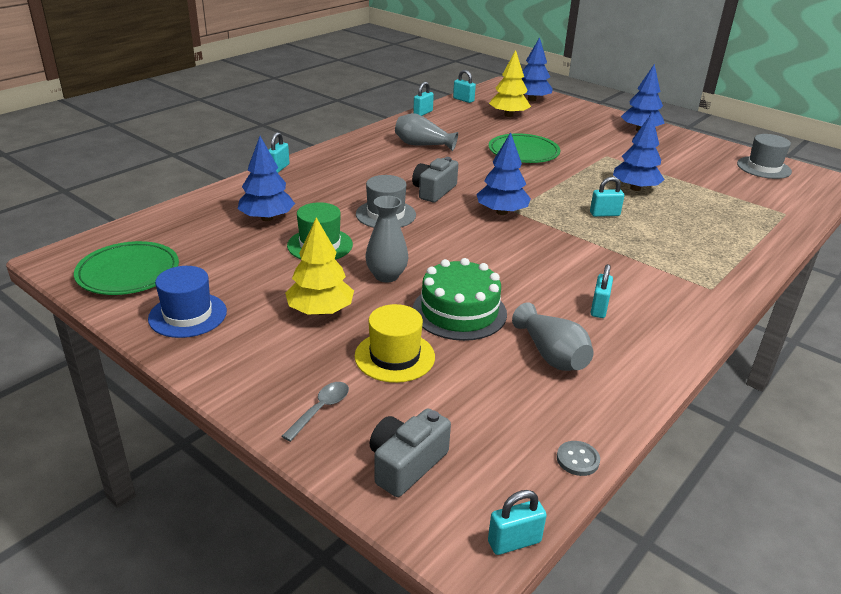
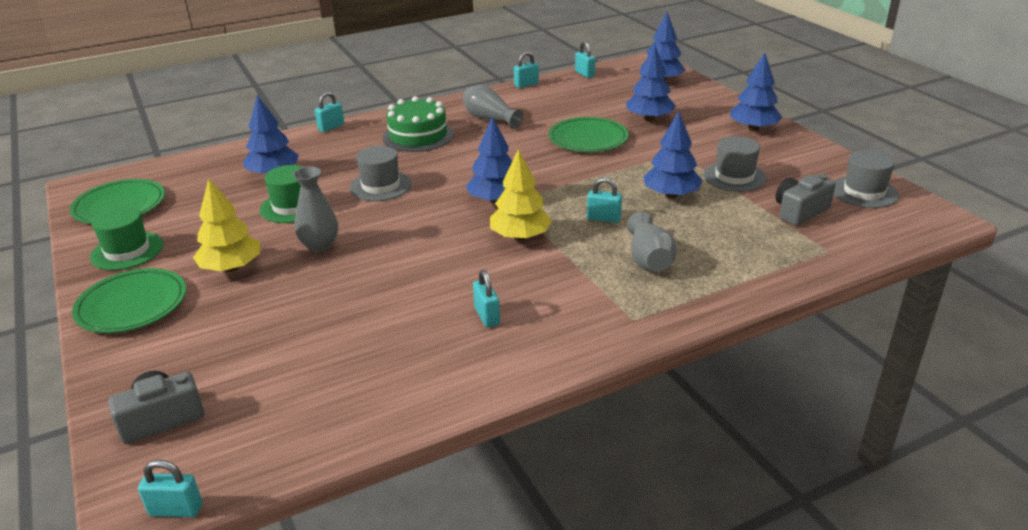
camera: 25 degrees right, 0 degrees up
(188, 315) = (127, 251): blue hat -> green hat
(253, 366) = (132, 305): none -> green plate
(321, 409) = (145, 354): grey spoon -> none
(394, 356) = (250, 322): yellow hat -> none
(434, 191) = (451, 169): grey camera -> grey camera (800, 211)
(459, 311) = (349, 292): green cake -> green cake (418, 136)
(508, 115) = (616, 96): yellow tree -> yellow tree (520, 236)
(551, 355) = (389, 352): grey vase -> grey vase (649, 259)
(554, 131) = (649, 119): none -> blue tree
(577, 459) = (306, 455): grey button -> none
(599, 308) = (487, 316): turquoise padlock -> turquoise padlock turned 60 degrees counterclockwise
(665, 168) = (734, 177): none -> grey hat

